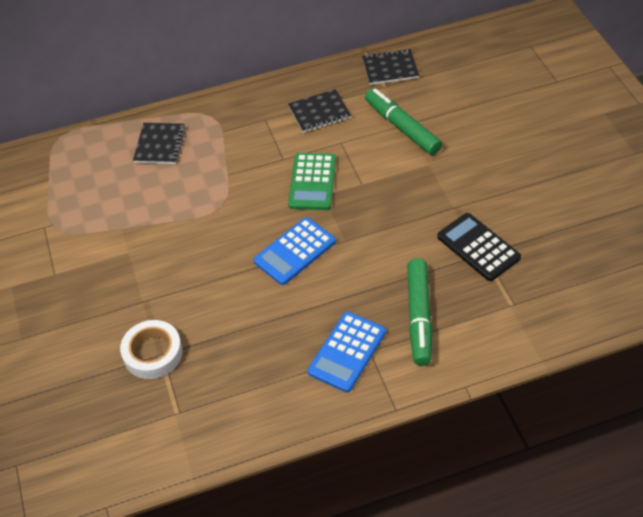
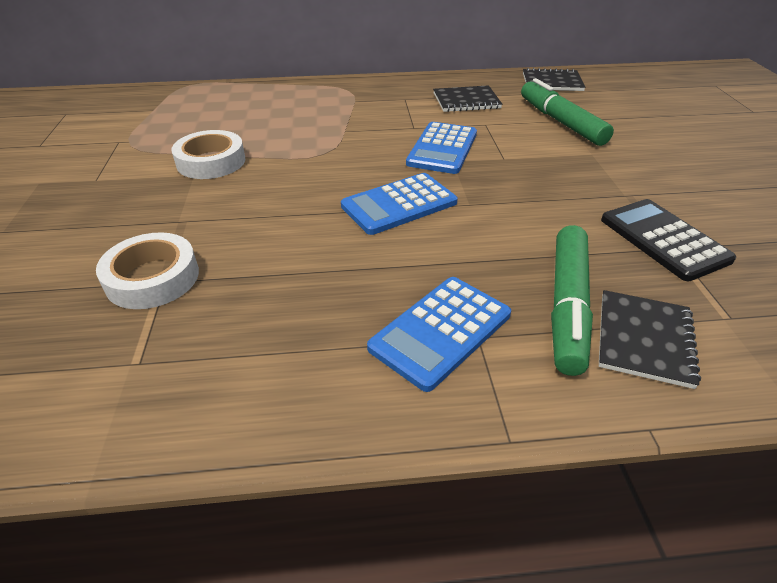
camera: 10 degrees right, 10 degrees down
(134, 235) = (211, 161): none -> white tape
(159, 144) = (284, 101): black notebook -> black notebook (644, 339)
(312, 182) = (442, 149): green calculator -> blue calculator

